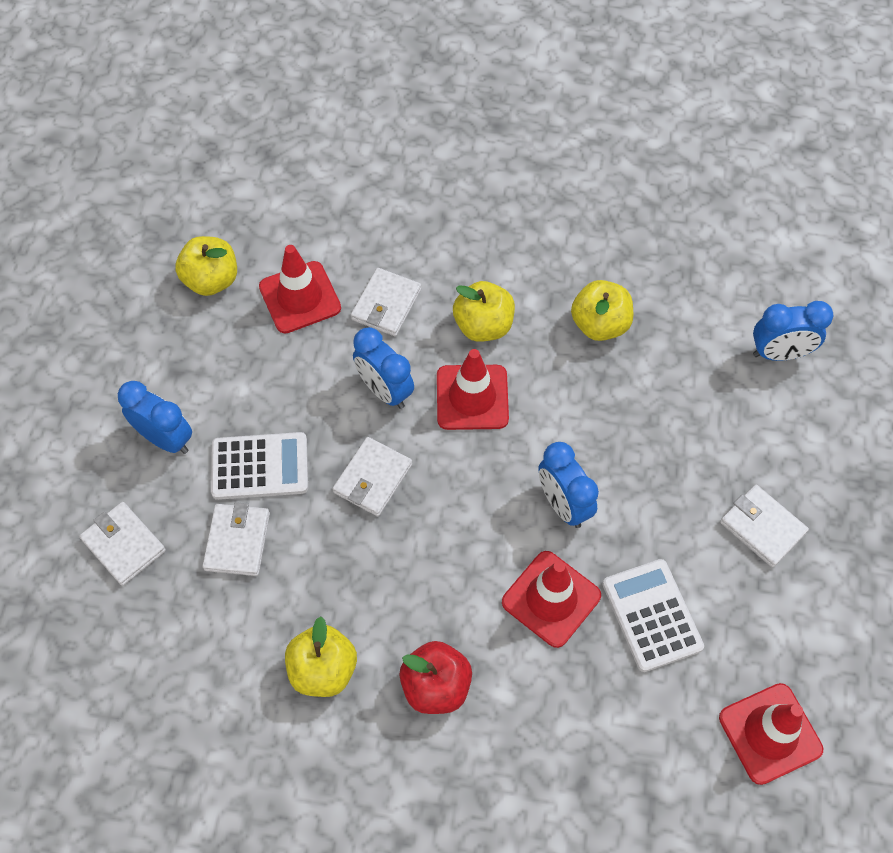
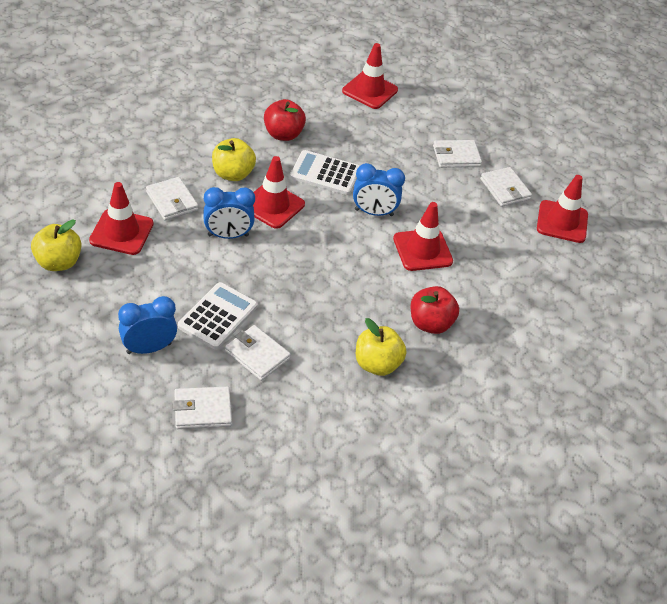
camera: 60 degrees left, 15 degrees down
(373, 478) = (279, 274): white wallet -> white wallet (505, 189)
(599, 324) = (283, 134): yellow apple -> red apple
(652, 615) = (466, 221): white calculator -> white calculator (325, 173)
(779, 353) = (370, 91): blue clock -> red traffic cone

